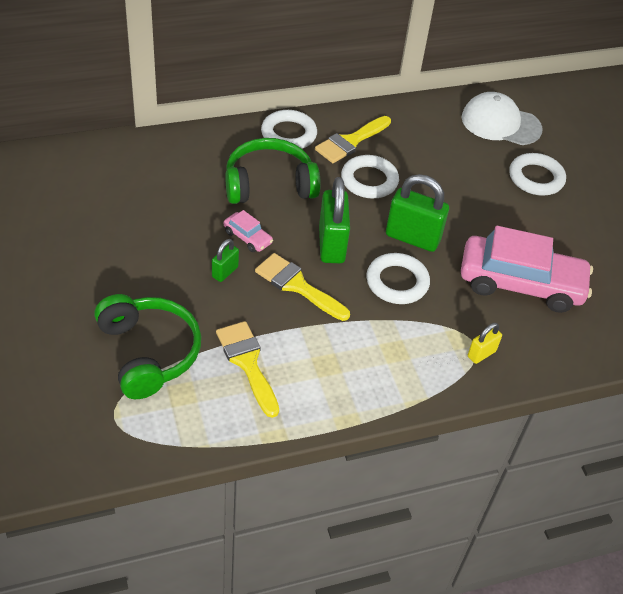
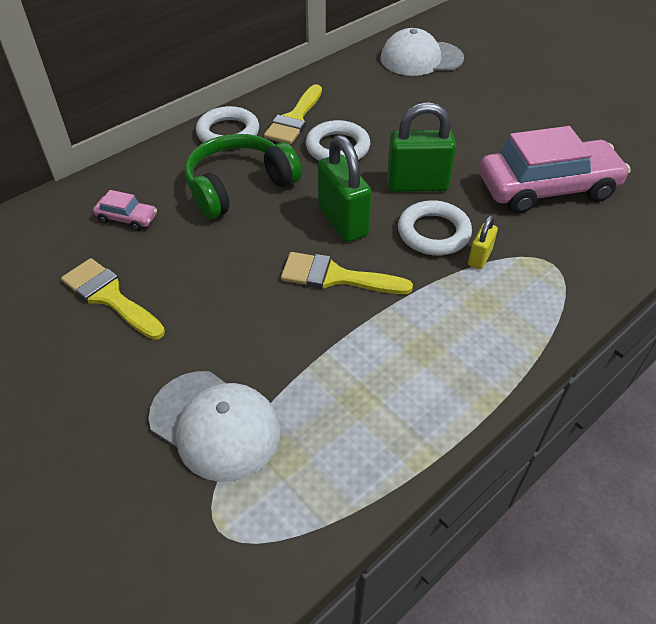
camera: 20 degrees left, 0 degrees up
(149, 352) = (215, 424): green headphones -> white cap
(225, 272) = (248, 294): green padlock -> none
(247, 363) = (338, 385): yellow brush -> yellow brush (110, 297)
(248, 237) = (250, 247): pink car -> pink car (127, 218)
(481, 354) = (565, 269): yellow padlock -> yellow padlock (479, 258)
(536, 178) = (486, 93): white ring -> none

